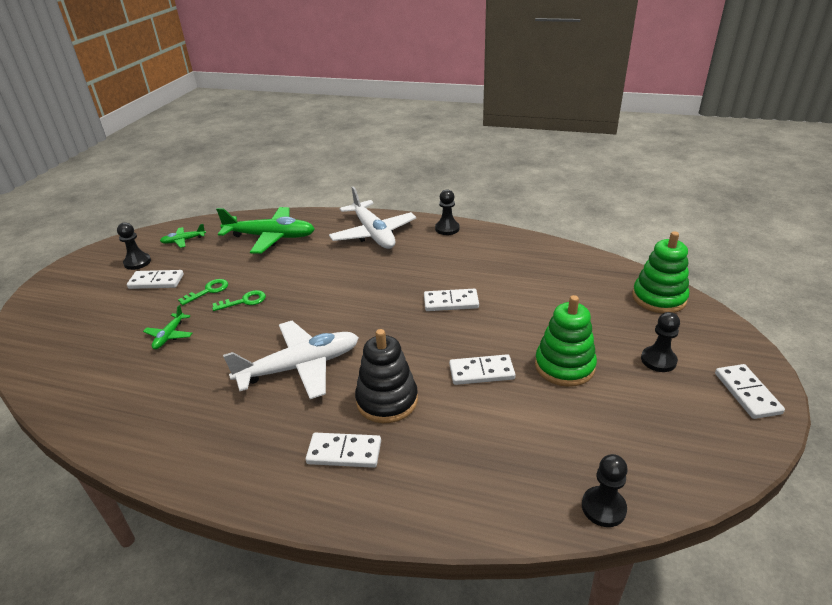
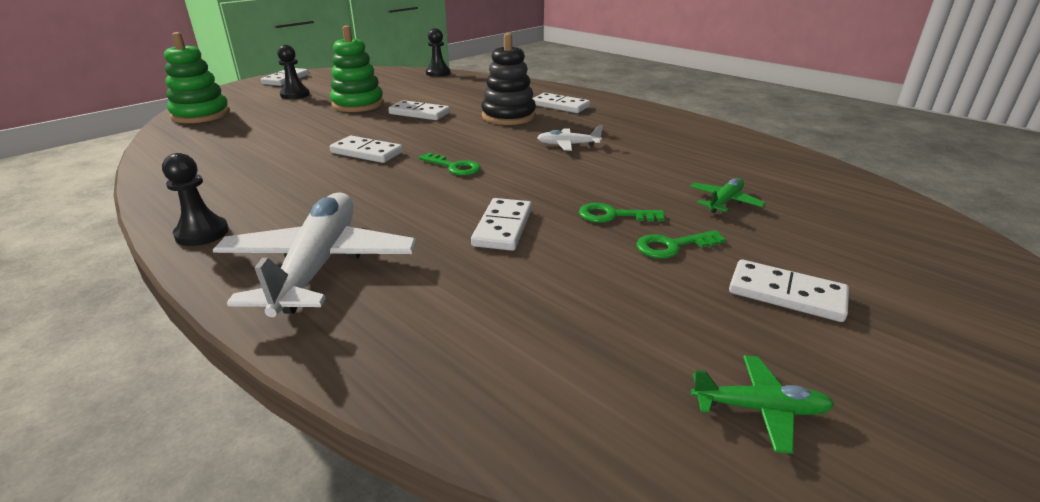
camera: 155 degrees left, 5 degrees down
(137, 262) = (869, 367): black pawn -> none
(270, 237) = (519, 331): green plane -> none
(300, 367) = (568, 145): white plane -> white plane, size x0.46
(304, 274) = (503, 227): none -> white domino
(372, 309) = (454, 167): none -> green key

